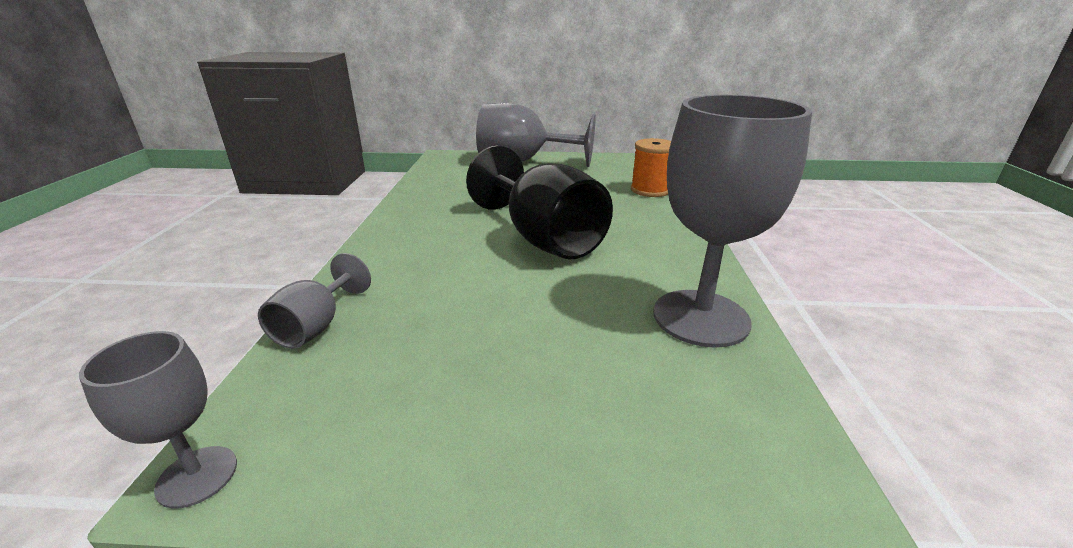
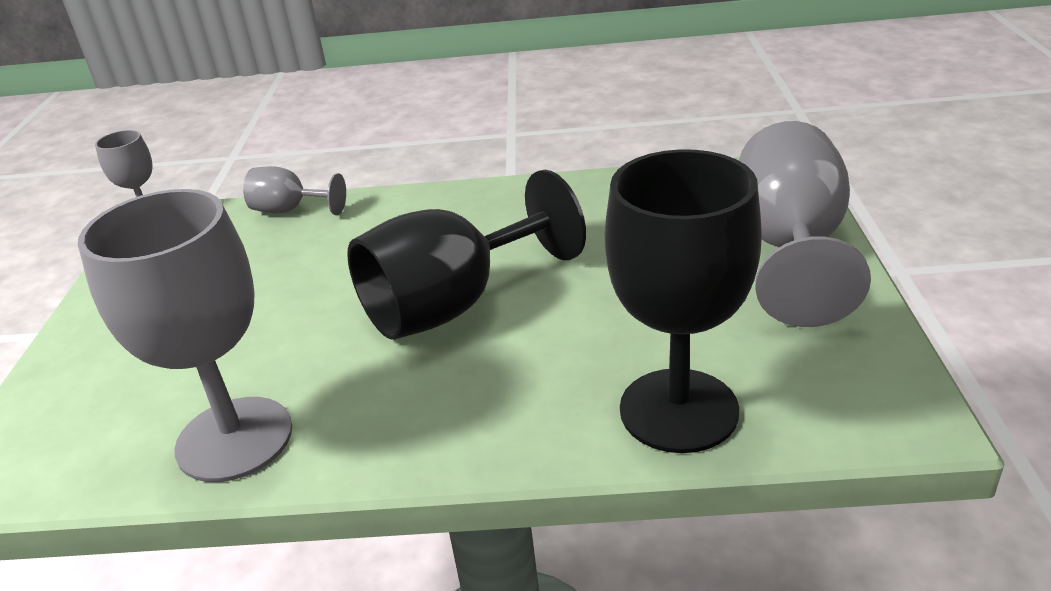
camera: 90 degrees right, 5 degrees up
(650, 190) = (678, 410): orange spool -> black goblet

